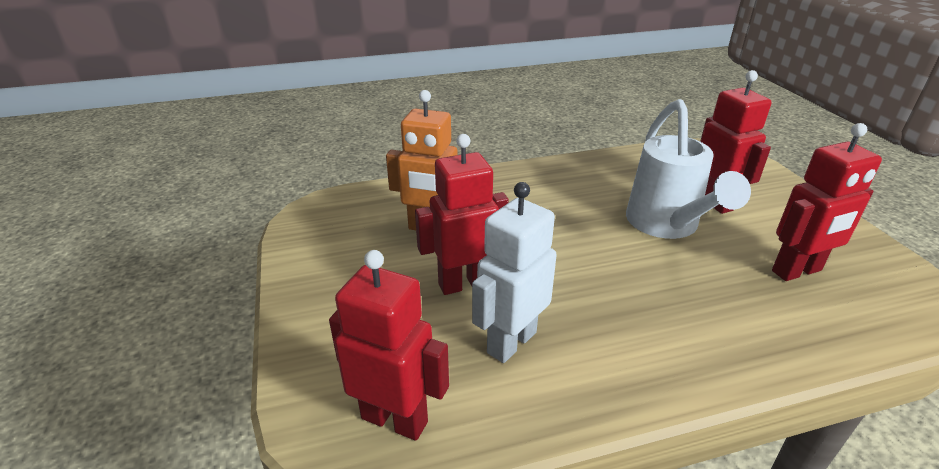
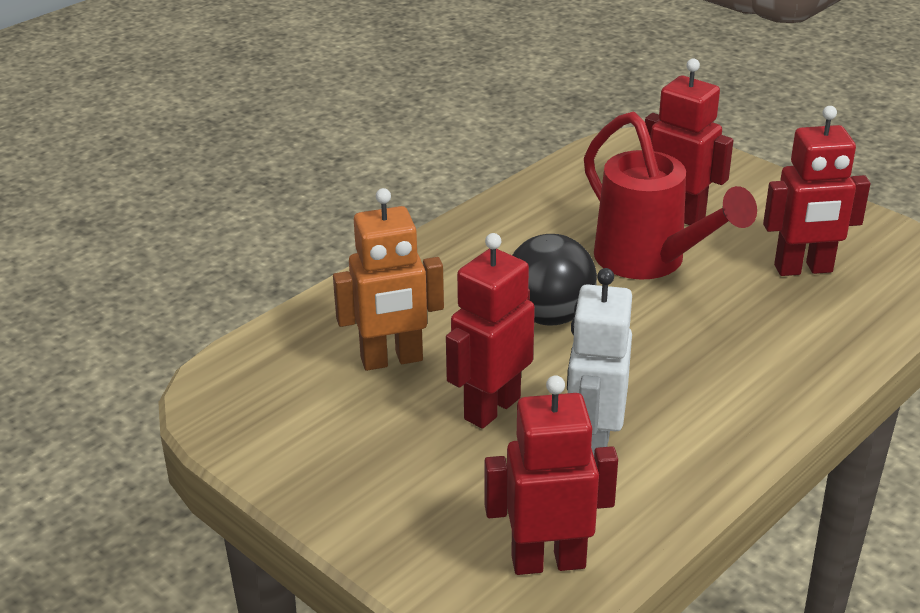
camera: 30 degrees left, 0 degrees up
(560, 237) = (549, 316): none -> black ball
(667, 226) = (650, 262): white watering can -> red watering can
(797, 271) = (803, 269): red robot -> red robot turned 45 degrees clockwise

